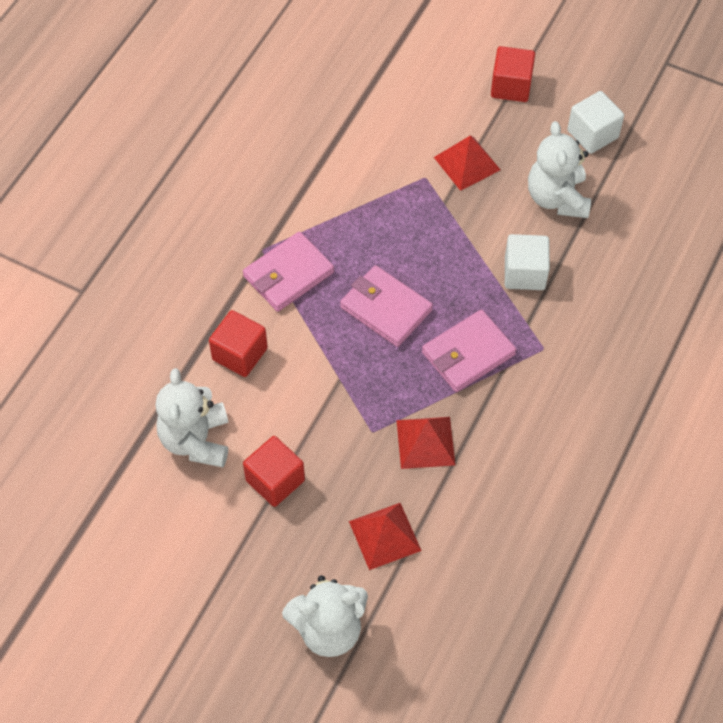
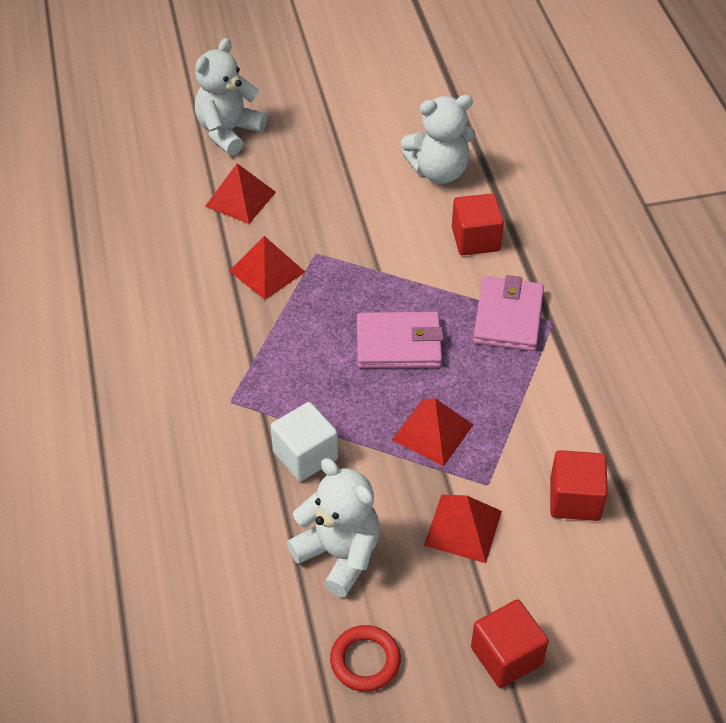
camera: 140 degrees right, 10 degrees down
(196, 440) = (439, 171): white teddy bear -> white teddy bear turned 120 degrees clockwise
(275, 480) = (355, 183): red cube -> red cube (575, 499)
(426, 232) = (432, 432): none -> red pyramid
(468, 353) = (293, 354): pink wallet -> none
(592, 134) = (365, 661): white cube -> red ring

